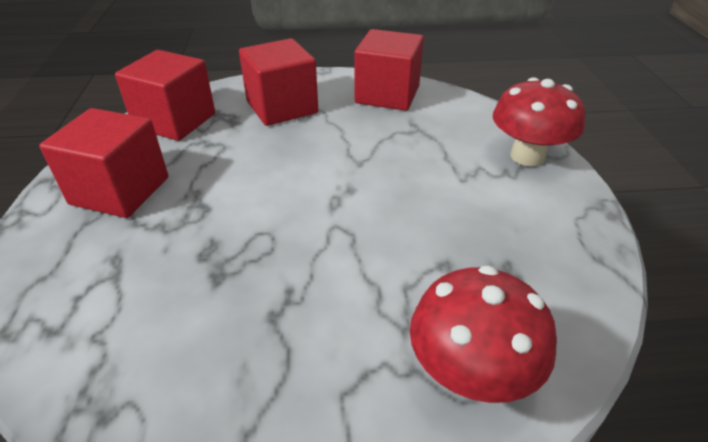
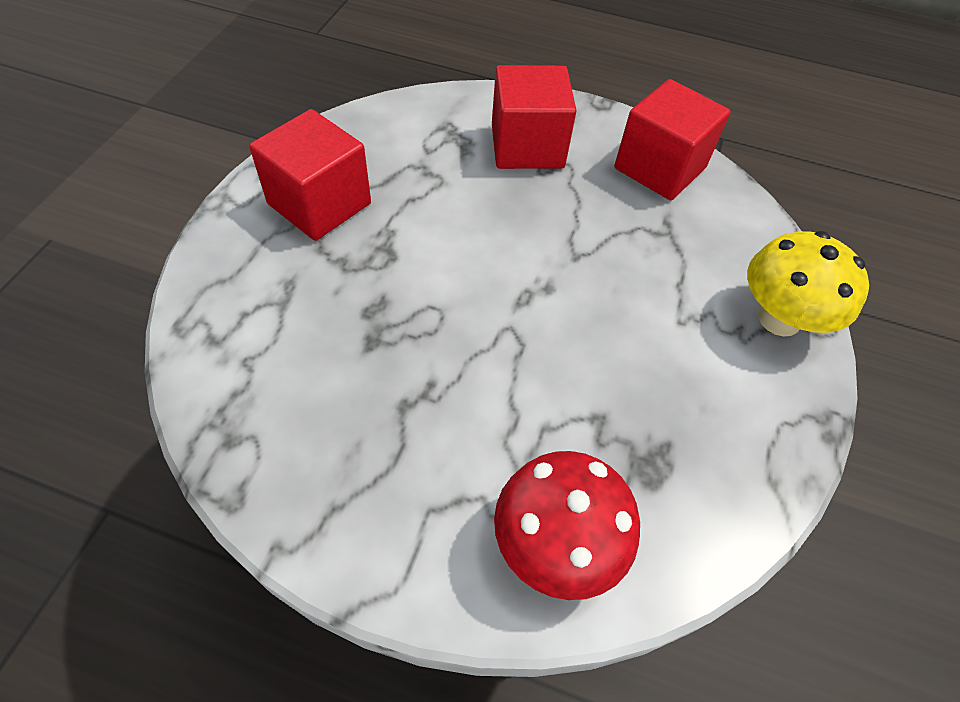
camera: 20 degrees right, 15 degrees up
(175, 121) = (405, 128): red cube -> none
(527, 156) = (779, 319): red mushroom -> yellow mushroom

